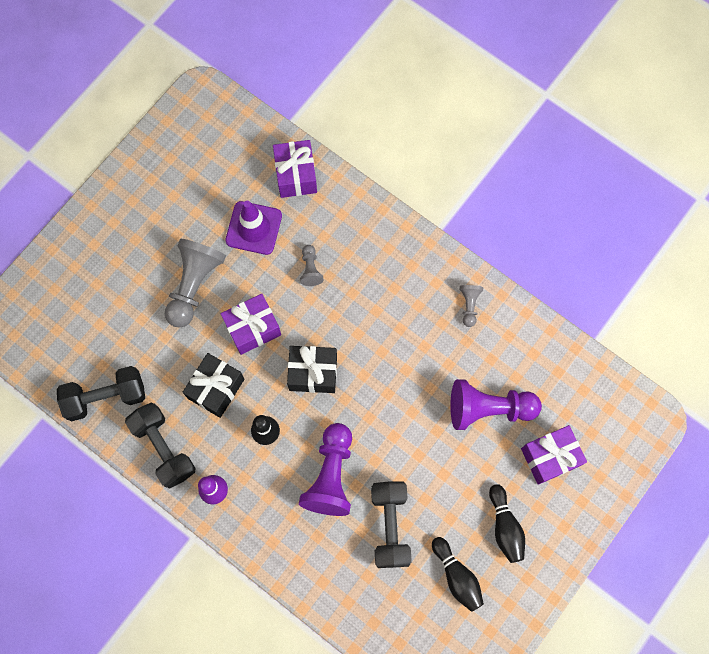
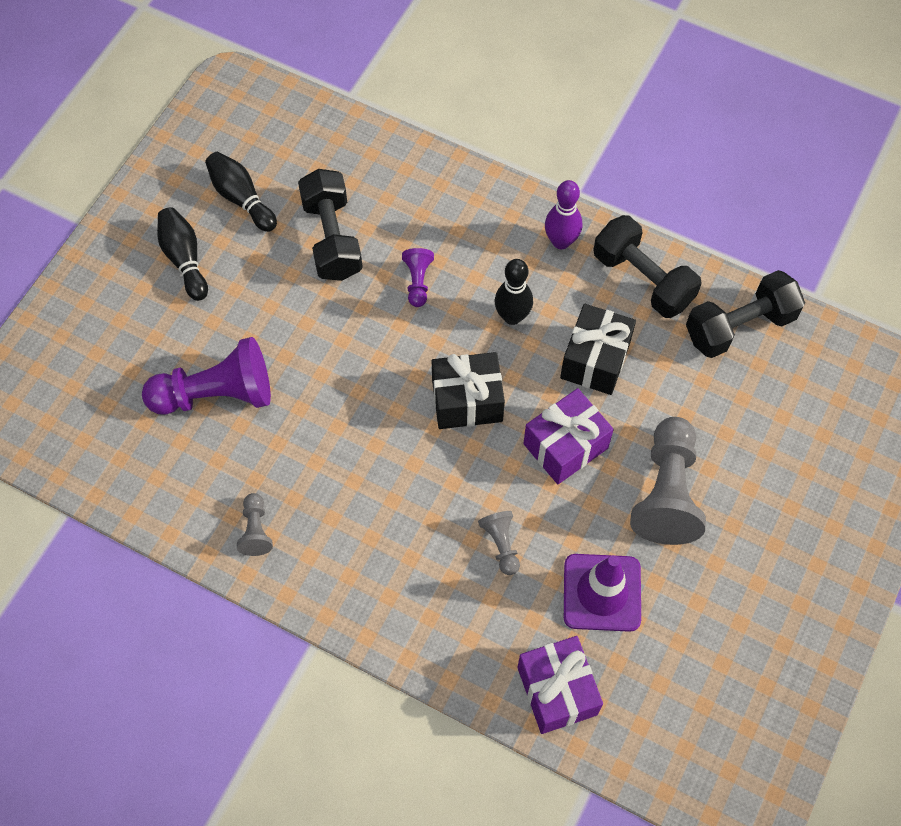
camera: 170 degrees right, 10 degrees down
(331, 475) = (418, 282): purple pawn -> purple pawn, size x0.48
(550, 457) = (129, 347): purple gift -> none

